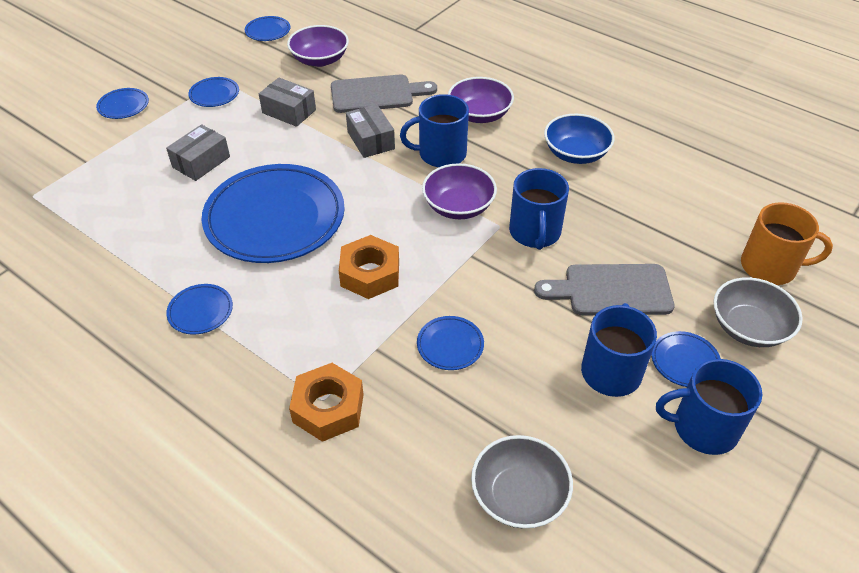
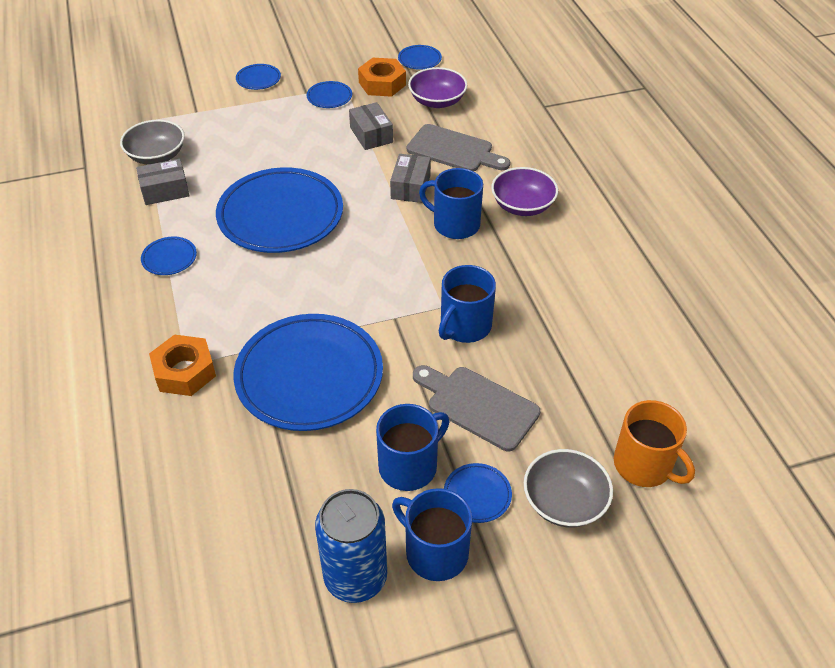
camera: 35 degrees right, 0 degrees up
(201, 162) = (271, 147): grey box -> grey box (165, 191)
(370, 274) = (306, 292): orange nut -> orange nut (382, 83)
(450, 345) = (309, 376): blue plate -> blue plate, size x2.40
(458, 206) = (425, 274): purple bowl -> none
(519, 495) = (247, 509): grey bowl -> grey bowl (157, 156)
(576, 153) = (572, 278): blue bowl -> none
(667, 491) = (355, 577): none -> blue can

